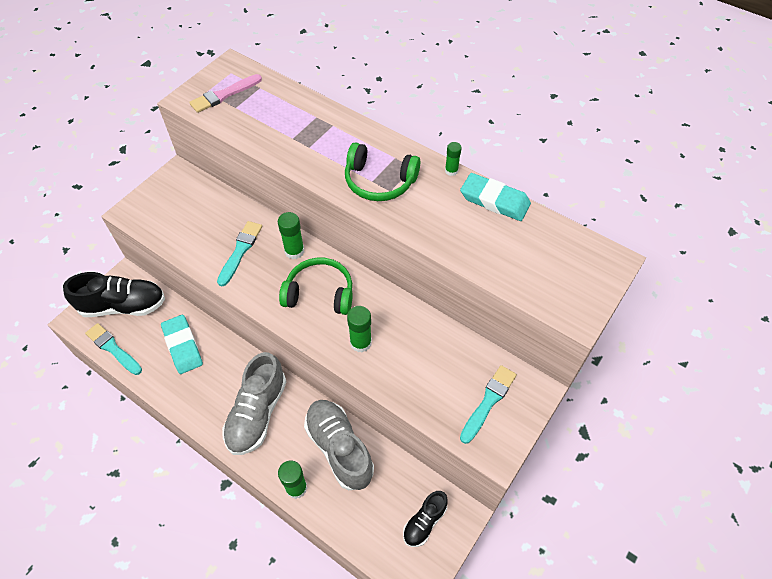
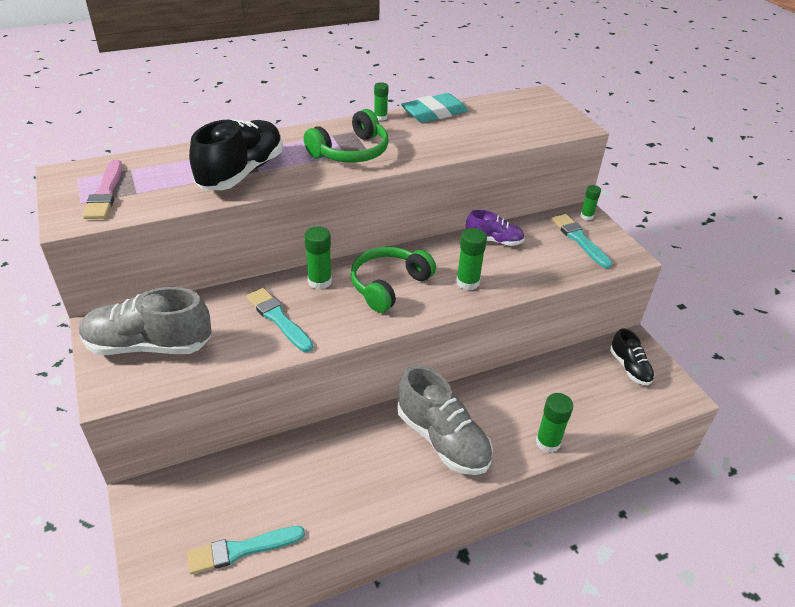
camera: 60 degrees left, 15 degrees down
(123, 306) = (185, 514): black shoe -> black shoe (241, 172)
(183, 346) = (302, 473): turquoise eraser -> none
(339, 448) = (524, 392): grey shoe -> grey shoe (149, 345)
(432, 335) = (493, 240): none -> purple shoe
(533, 393) = (586, 216): none -> green glue stick

